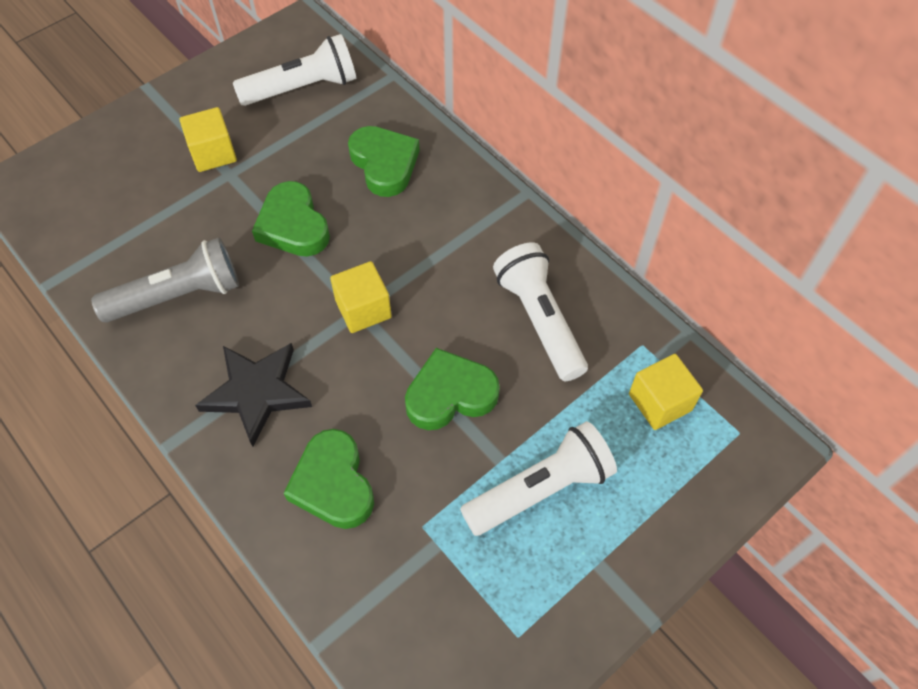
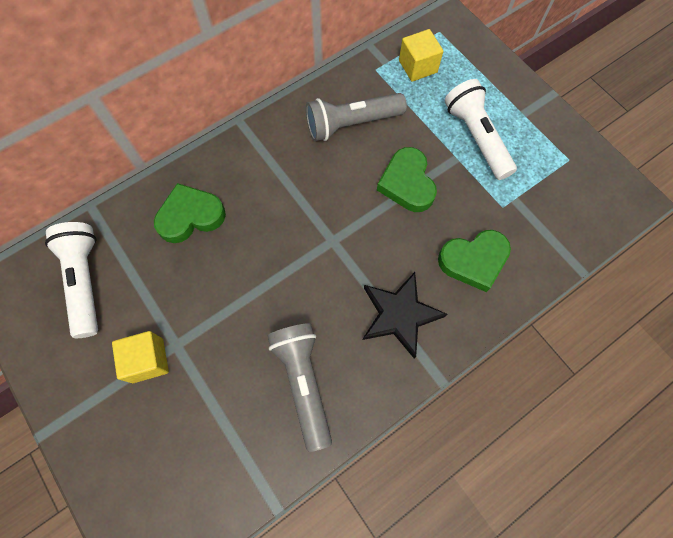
camera: 85 degrees left, 10 degrees up
(293, 225) = (243, 289): green heart -> none
(363, 309) = (331, 237): yellow cube -> none
(539, 320) = (352, 124): white flashlight -> grey flashlight

